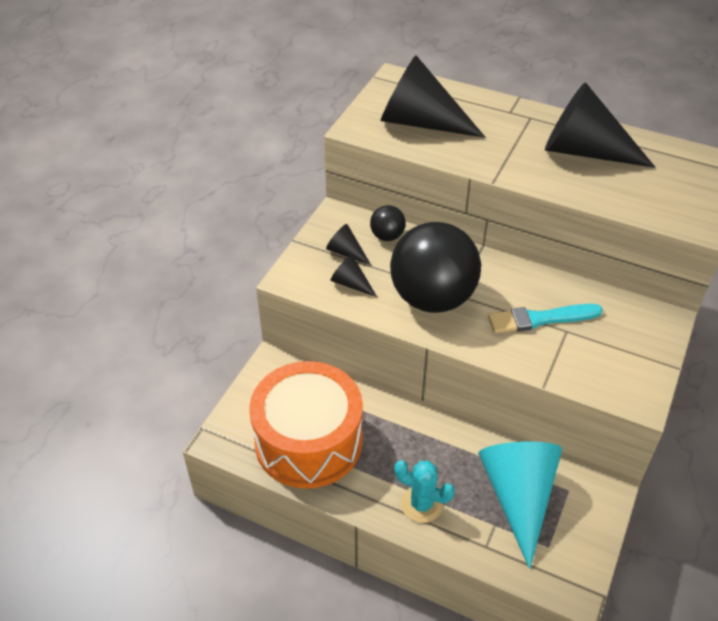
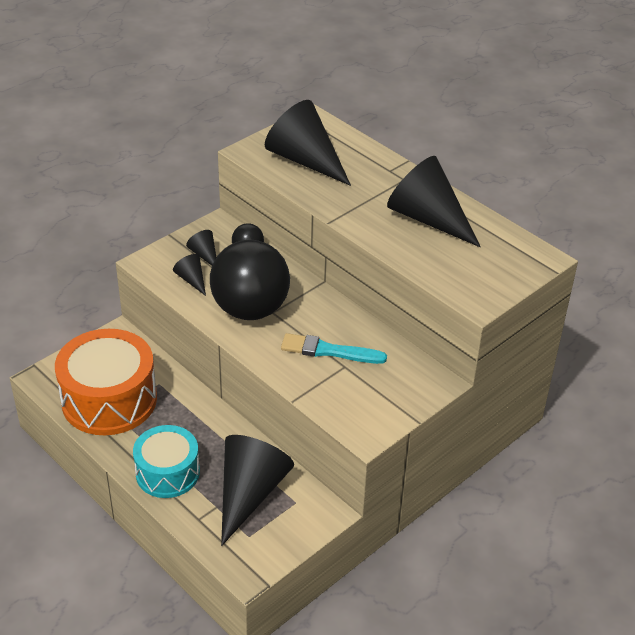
camera: 20 degrees right, 5 degrees down
(421, 504) = (167, 472): turquoise cactus -> turquoise drum
(518, 497) = (250, 493): turquoise cone -> black cone

